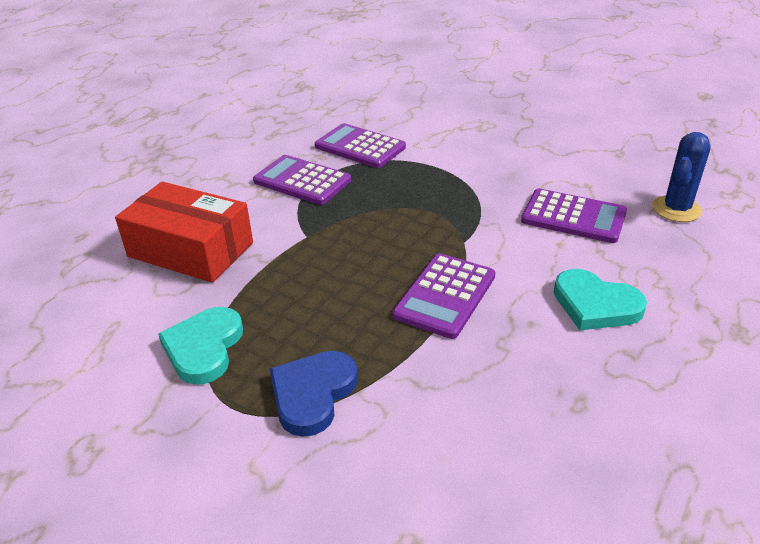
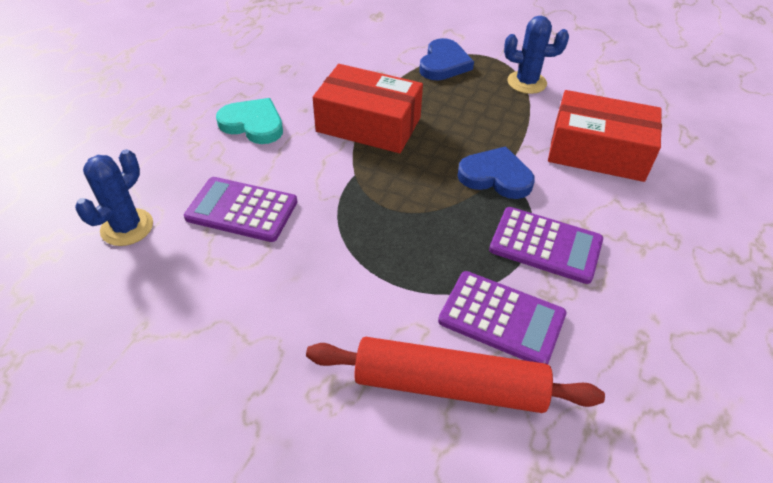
camera: 170 degrees right, 10 degrees up
(204, 348) = (526, 82): turquoise heart -> blue cactus
(316, 232) = (496, 176): none -> blue heart
(406, 124) = (449, 385): none -> red rolling pin
(445, 296) = (368, 124): purple calculator -> red box

